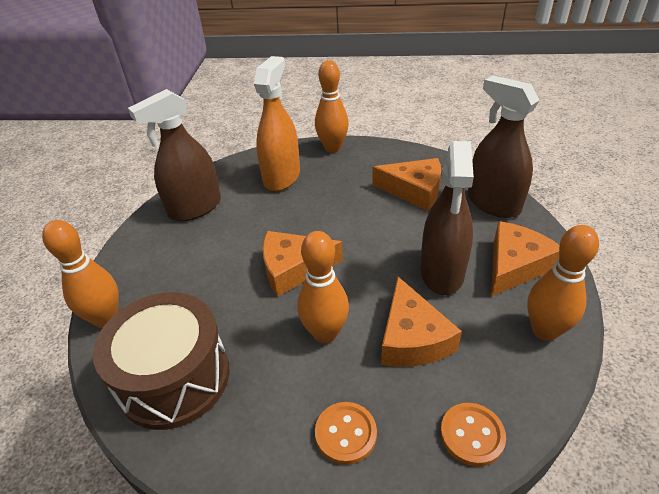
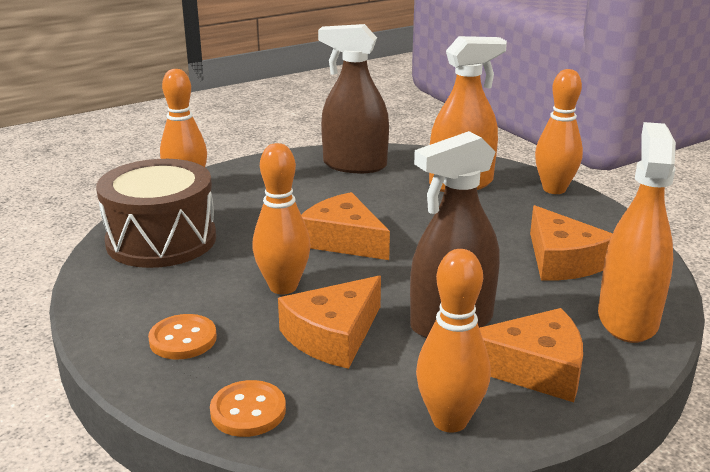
camera: 50 degrees right, 15 degrees down
(493, 203) = (627, 319): brown spray bottle -> orange spray bottle

